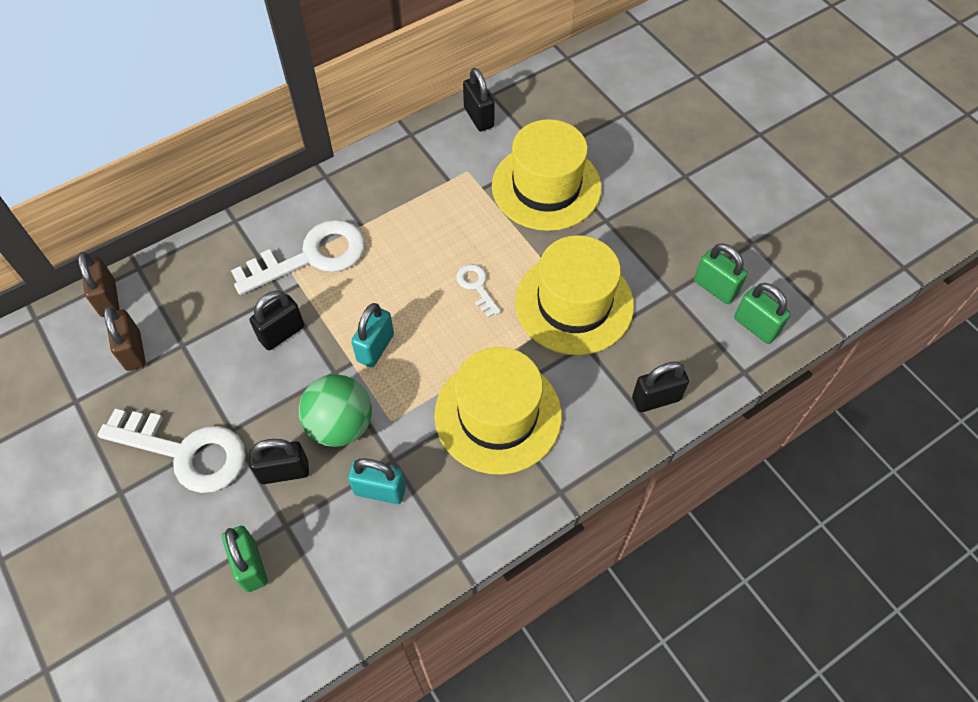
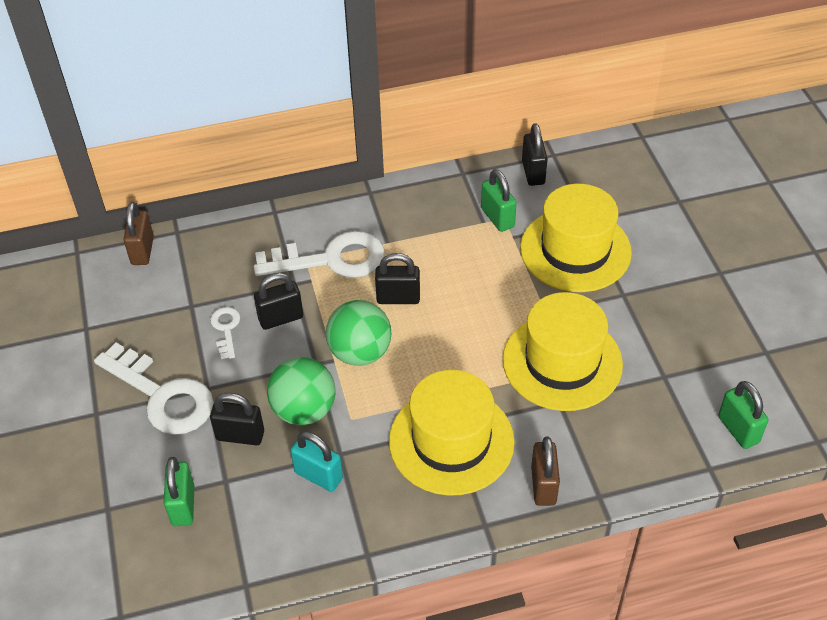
camera: 20 degrees right, 10 degrees down
(133, 351) = (148, 300): brown padlock -> brown padlock (543, 485)
(375, 348) = (360, 352): turquoise padlock -> green ball
(476, 287) = (474, 323): white key -> white key (226, 329)
(656, 399) = (610, 468): black padlock -> black padlock (398, 298)
(715, 288) = (710, 383): green padlock -> green padlock (497, 218)

